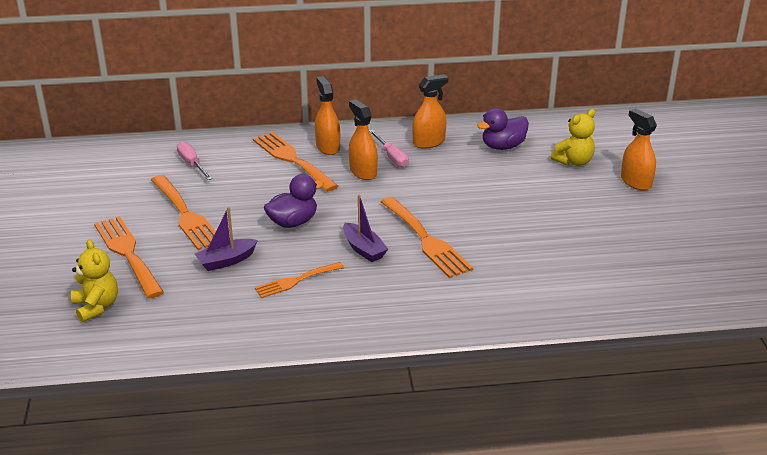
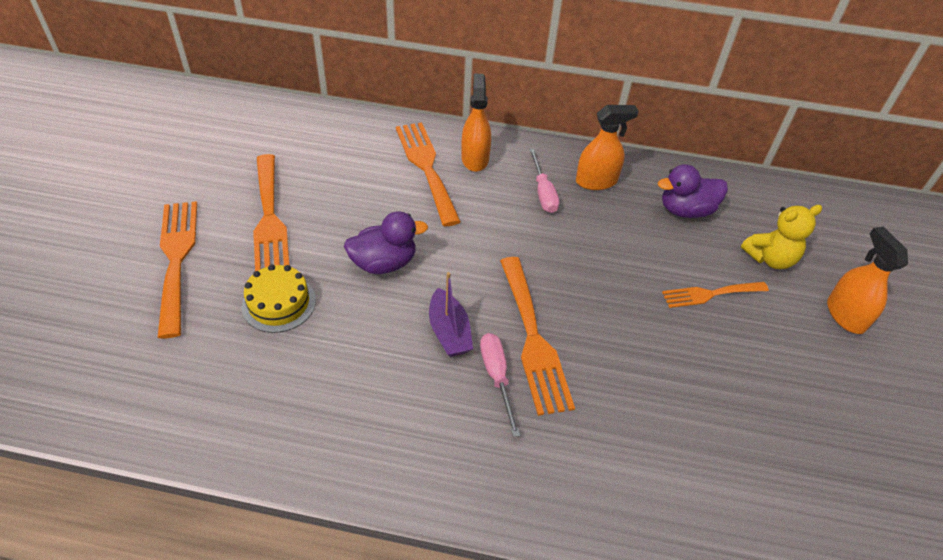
camera: 15 degrees right, 15 degrees up
(96, 307) = (98, 333): yellow teddy bear -> none
(192, 164) = (314, 145): pink screwdriver -> pink screwdriver (497, 377)
(226, 261) = (279, 303): purple boat -> yellow cake
(295, 281) = (344, 361): orange fork -> orange fork (710, 294)
(363, 172) = (500, 206): orange spray bottle -> none

